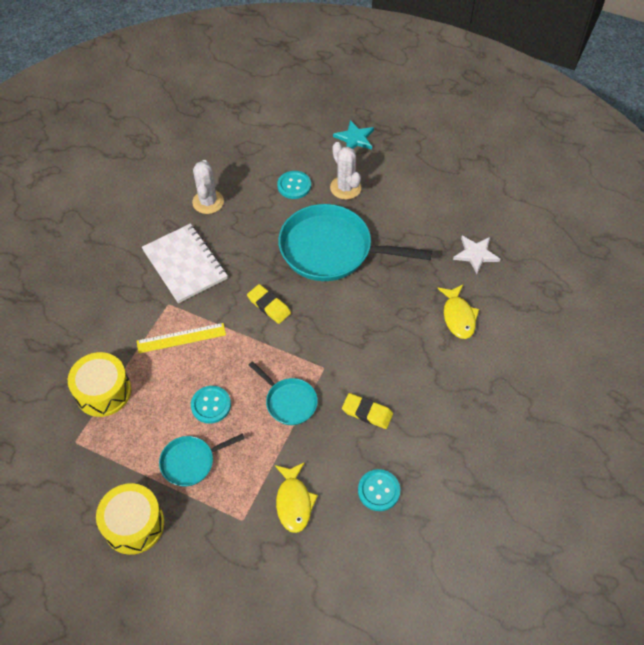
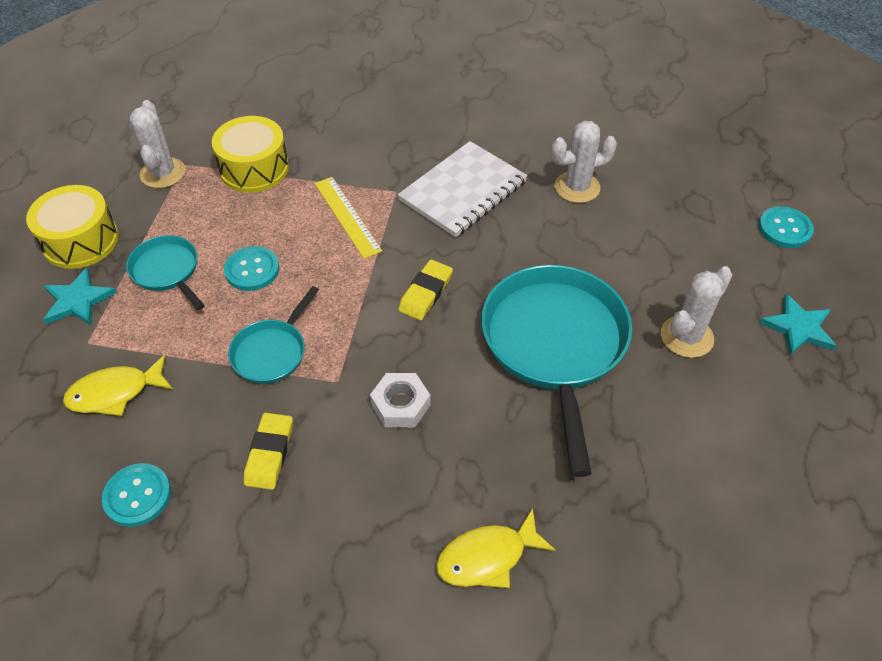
camera: 75 degrees right, 5 degrees down
(79, 459) = (163, 173): none -> white cactus
(198, 526) = (78, 300): none -> turquoise star
(294, 186) = (655, 272): turquoise button -> turquoise button (784, 229)
(351, 337) = (400, 404): none -> white nut
(475, 254) = (637, 565): white star -> none

